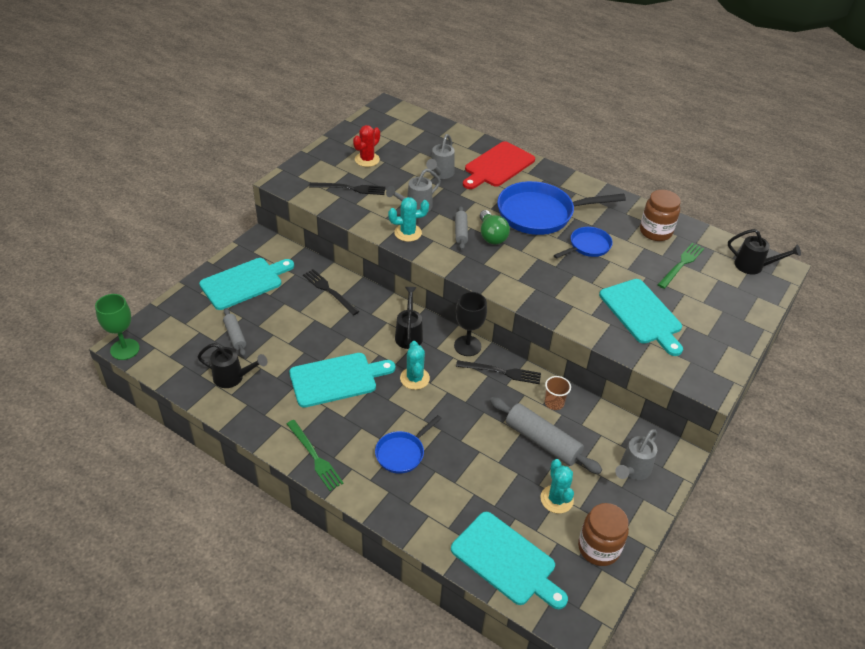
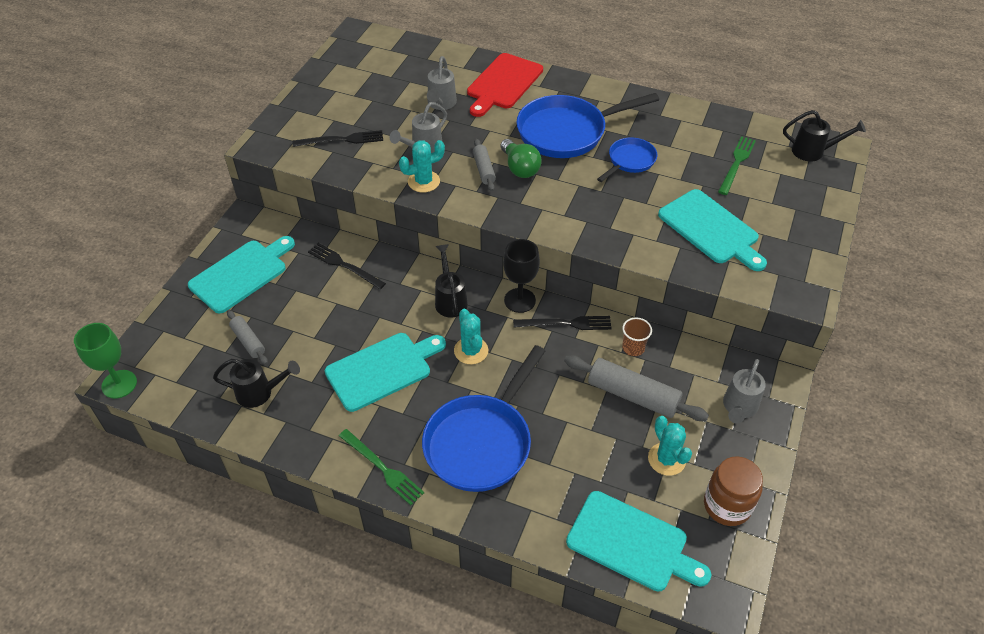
camera: 10 degrees left, 5 degrees up
(367, 159) = (351, 101): red cactus -> none
(402, 453) = (481, 442): blue pan -> blue pan, size x1.89
(655, 232) = (698, 130): brown jar -> none

